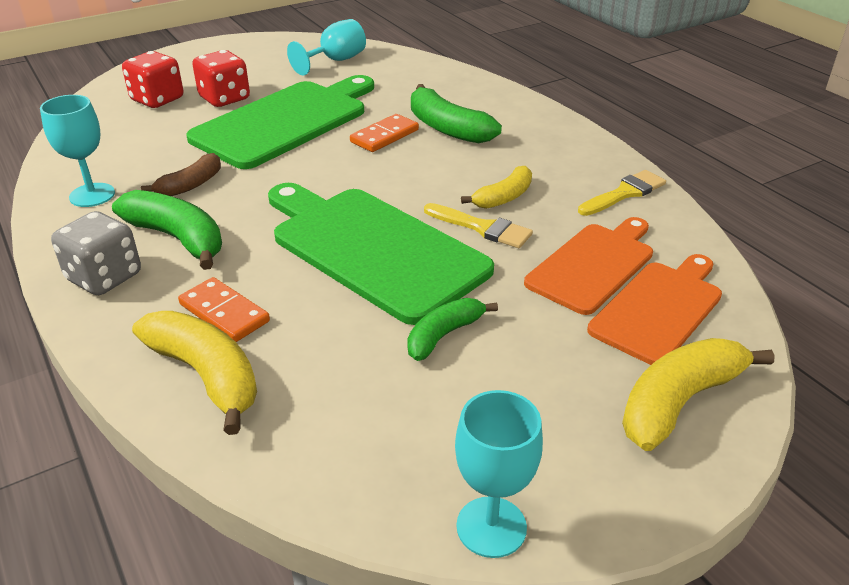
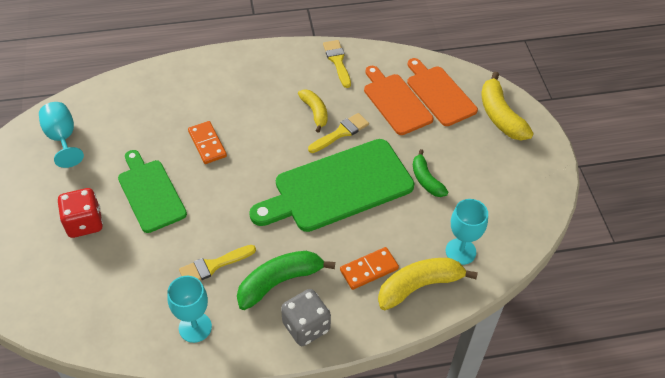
camera: 70 degrees left, 15 degrees up
(157, 100) = (55, 269): red dice -> none
(190, 185) = (213, 265): brown banana -> yellow brush
(285, 122) = (150, 193): green cutting board -> green cutting board, size x0.62
(447, 128) = (216, 109): green banana -> none
(491, 527) = (547, 203): turquoise goblet -> turquoise goblet (460, 251)

